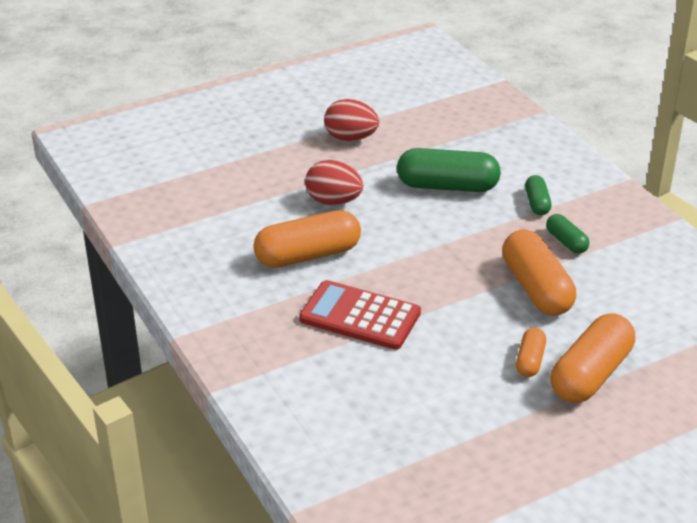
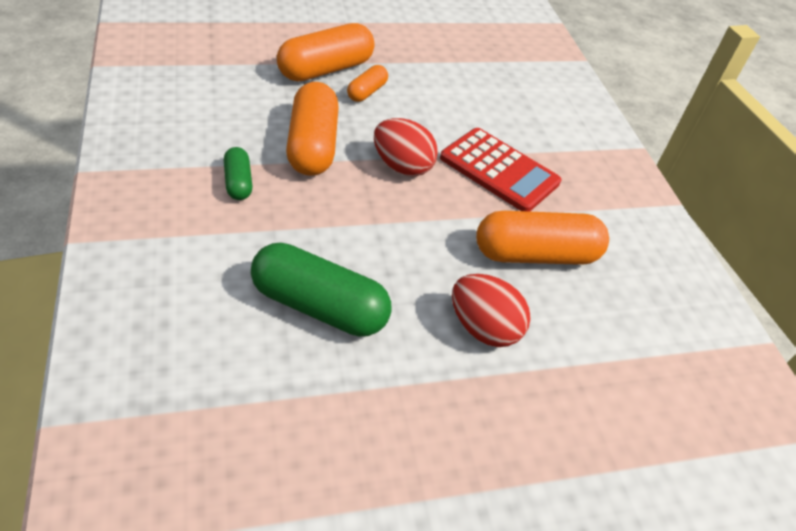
camera: 170 degrees left, 10 degrees up
(351, 138) = (415, 463): red egg -> red egg (402, 166)
(537, 203) = (225, 242): green capsule -> none

